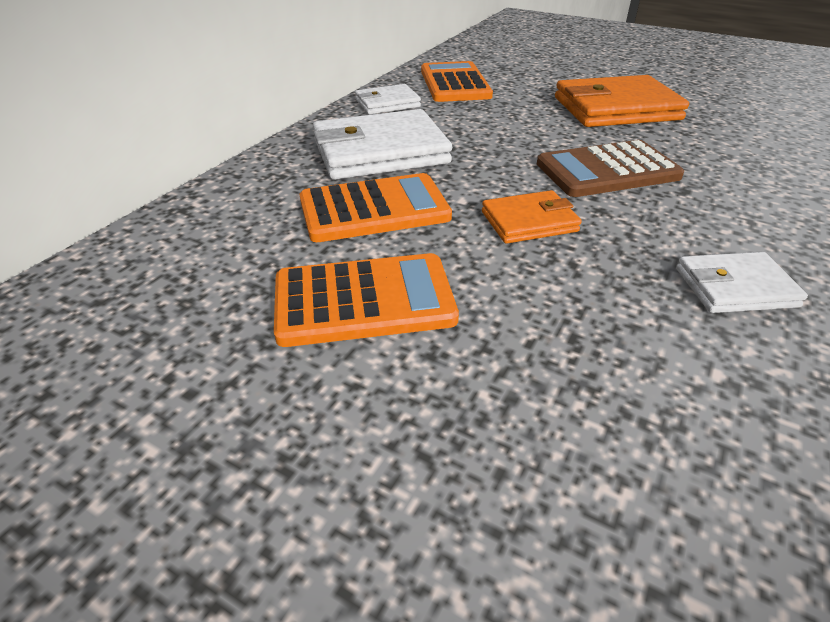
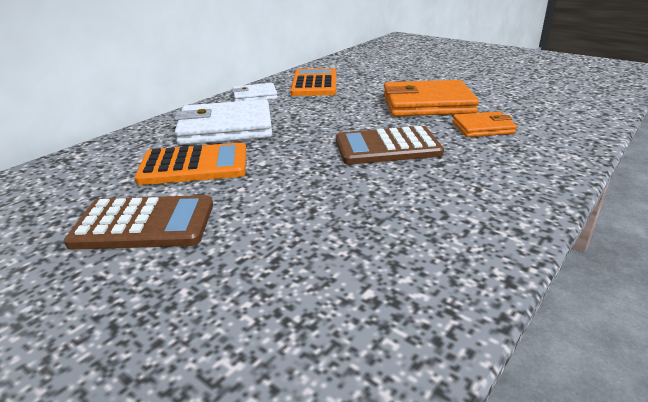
camera: 10 degrees right, 10 degrees down
(364, 300) = (144, 224): orange calculator -> brown calculator
(529, 221) = (300, 179): orange wallet -> orange wallet (483, 128)
(735, 287) = (427, 234): white wallet -> none

